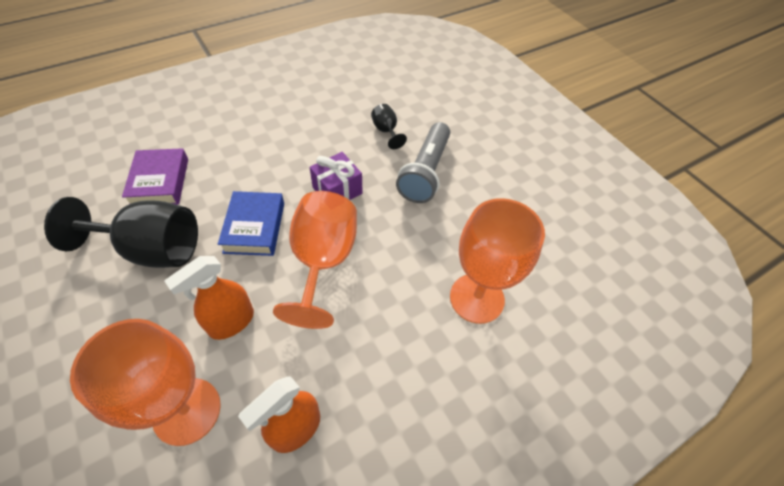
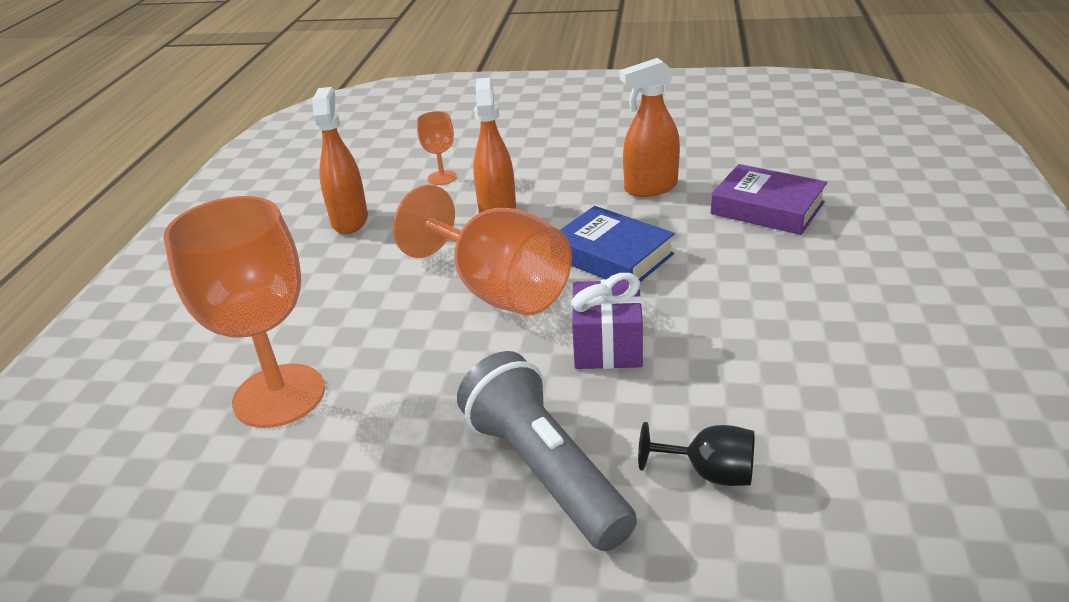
camera: 135 degrees right, 20 degrees down
(152, 249) = (650, 188): black goblet -> orange spray bottle
(187, 411) = (442, 178): orange goblet -> orange goblet, size x0.46

